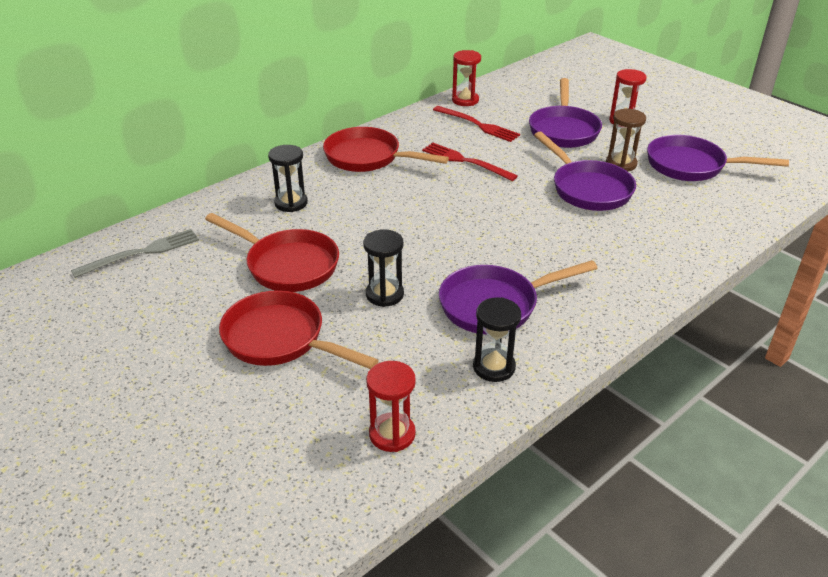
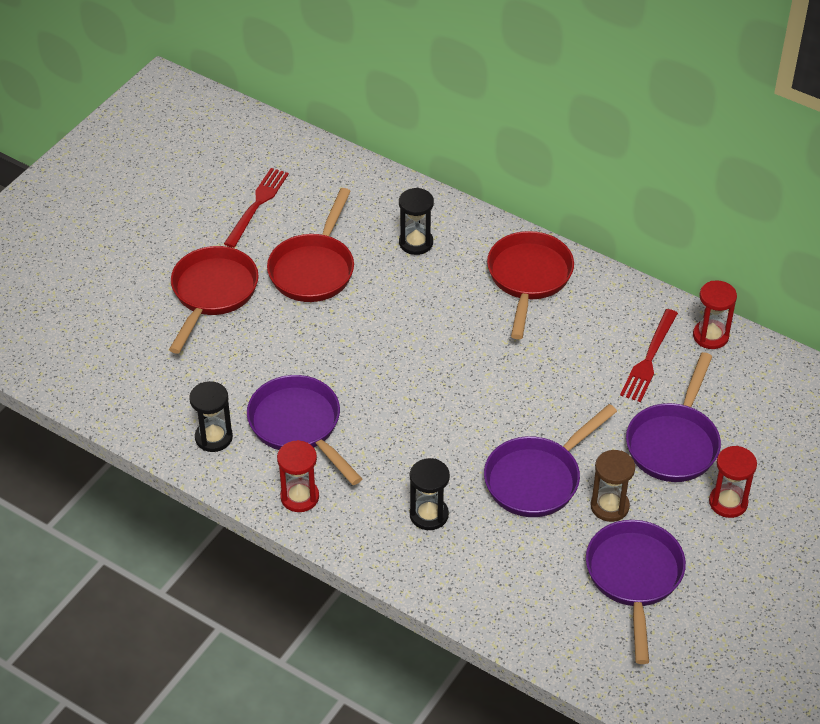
camera: 75 degrees right, 10 degrees up
(142, 253) = (301, 170): grey fork -> none
(384, 294) = (291, 345): black hourglass -> black hourglass (429, 515)
(392, 434) = (122, 387): red hourglass -> red hourglass (299, 497)
(465, 161) = (555, 362): red fork -> red fork (257, 205)
(563, 130) = (674, 443): purple pan -> purple pan turned 60 degrees counterclockwise

